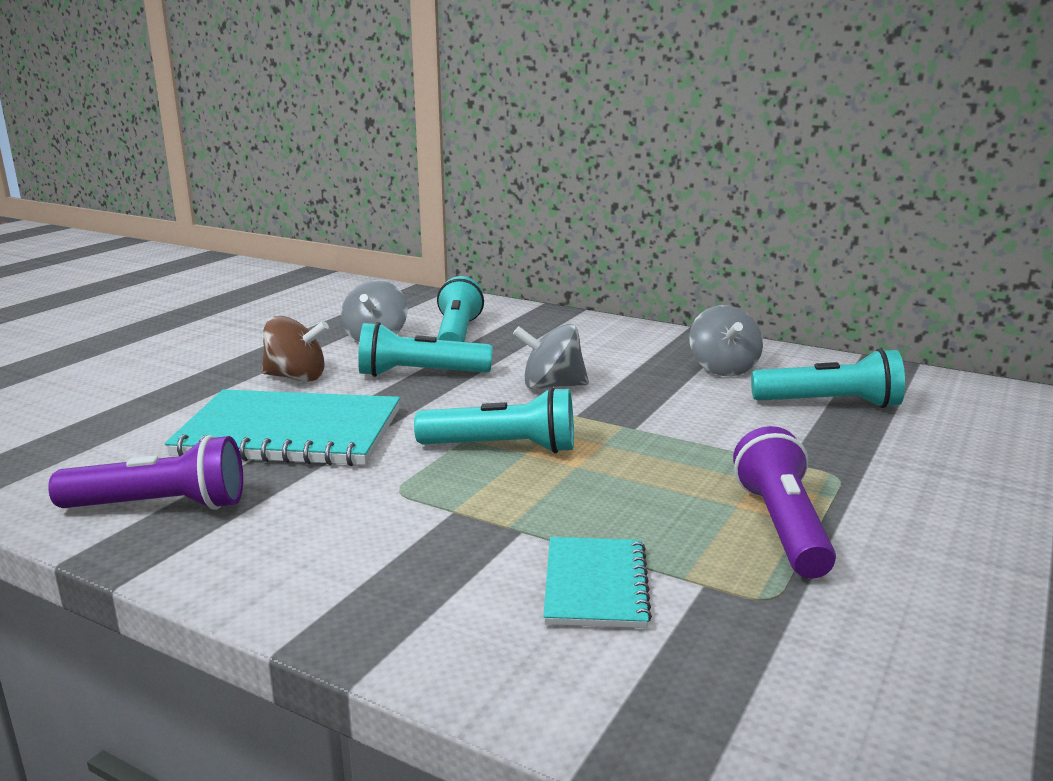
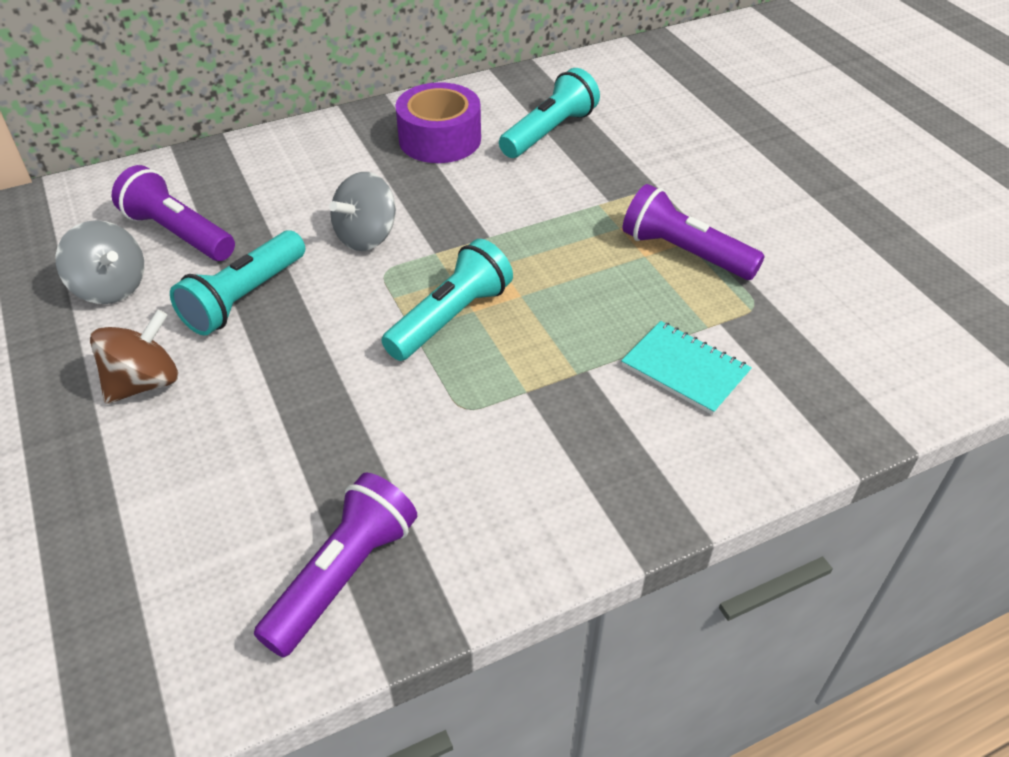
camera: 55 degrees left, 25 degrees up
(290, 433) = (279, 434): turquoise notebook -> none
(457, 335) = (178, 233): turquoise flashlight -> purple flashlight
(723, 369) = (440, 139): grey spinning top -> purple tape

